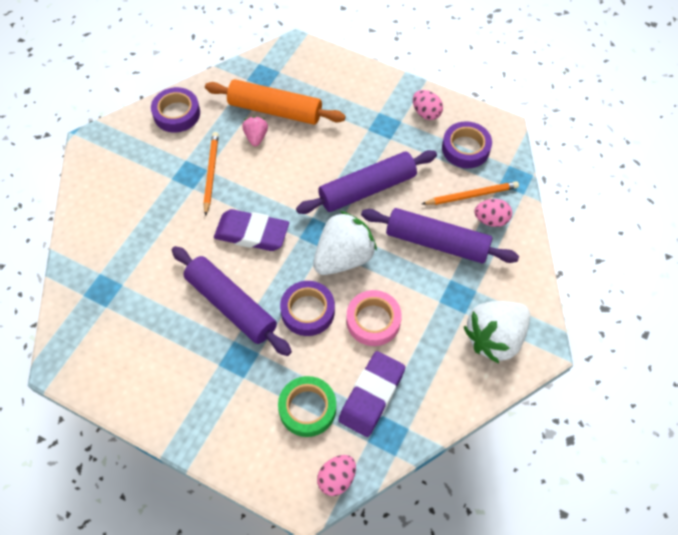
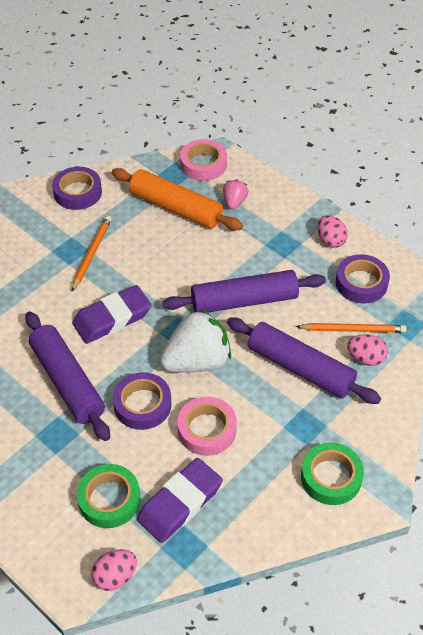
camera: 15 degrees right, 10 degrees down
(252, 233) = (112, 318): purple eraser -> purple eraser turned 60 degrees counterclockwise
(256, 137) = (148, 229): pink strawberry -> pink strawberry (234, 202)
(286, 60) = (203, 164): none -> pink tape
(494, 338) = (331, 477): white strawberry -> green tape

